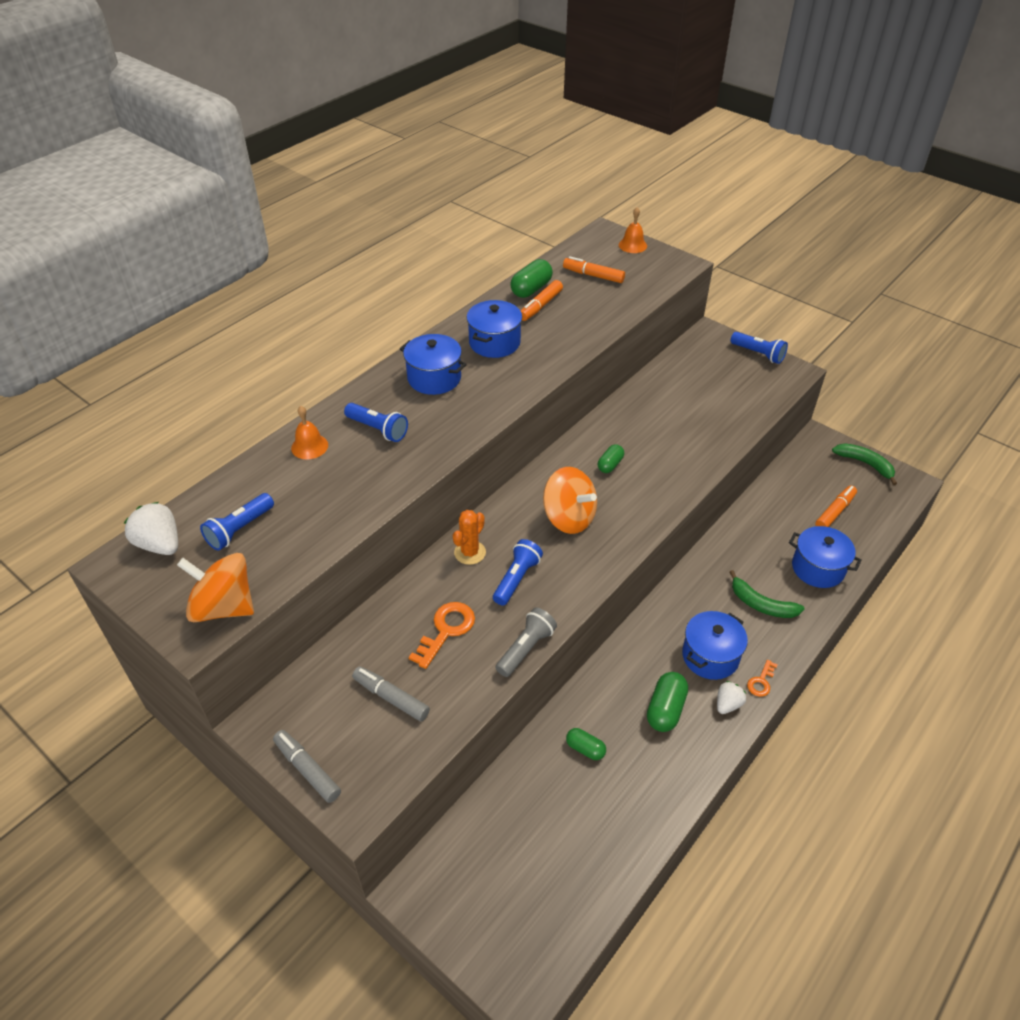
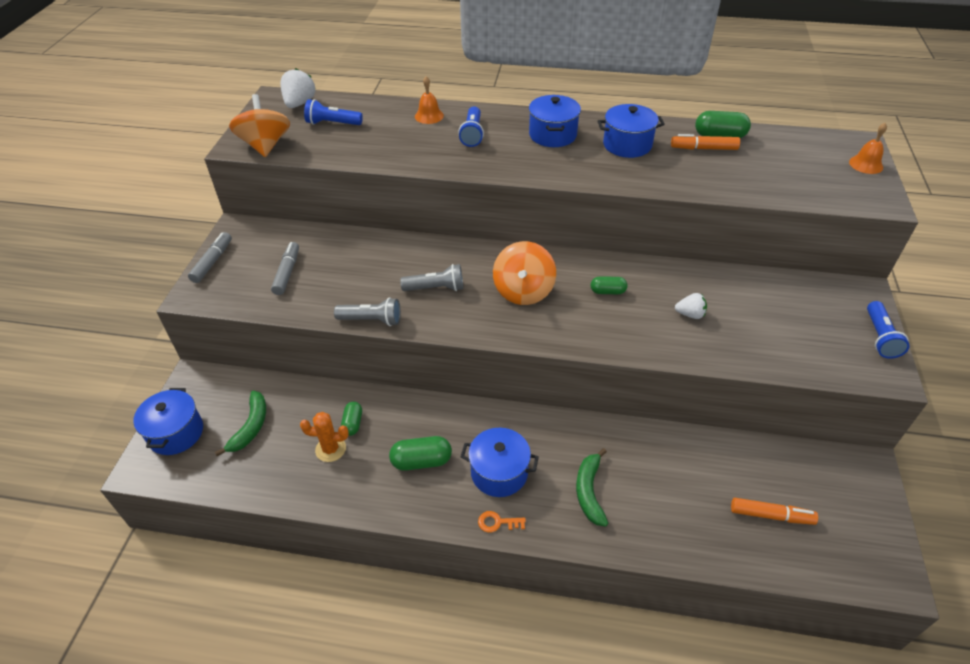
camera: 60 degrees right, 0 degrees up
(446, 630) = (361, 273): orange key -> none
(470, 552) = (442, 254): orange cactus -> orange cactus (330, 449)
(516, 579) = (436, 288): blue flashlight -> grey flashlight
(593, 275) = (785, 159): orange marker -> none
(727, 704) = (455, 505): white strawberry -> white strawberry (690, 314)
(818, 568) = (676, 525): blue pot -> blue pot (176, 433)
(865, 464) = (876, 522): green banana -> green banana (251, 427)

